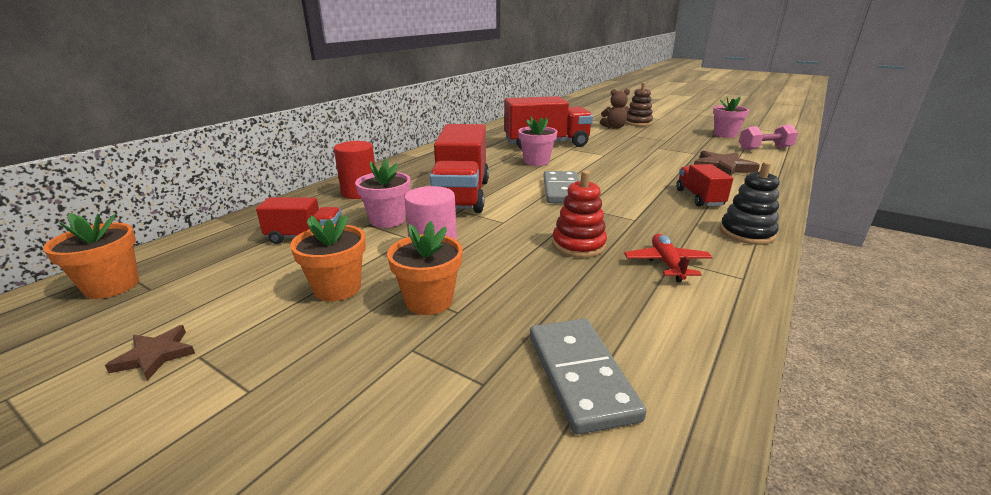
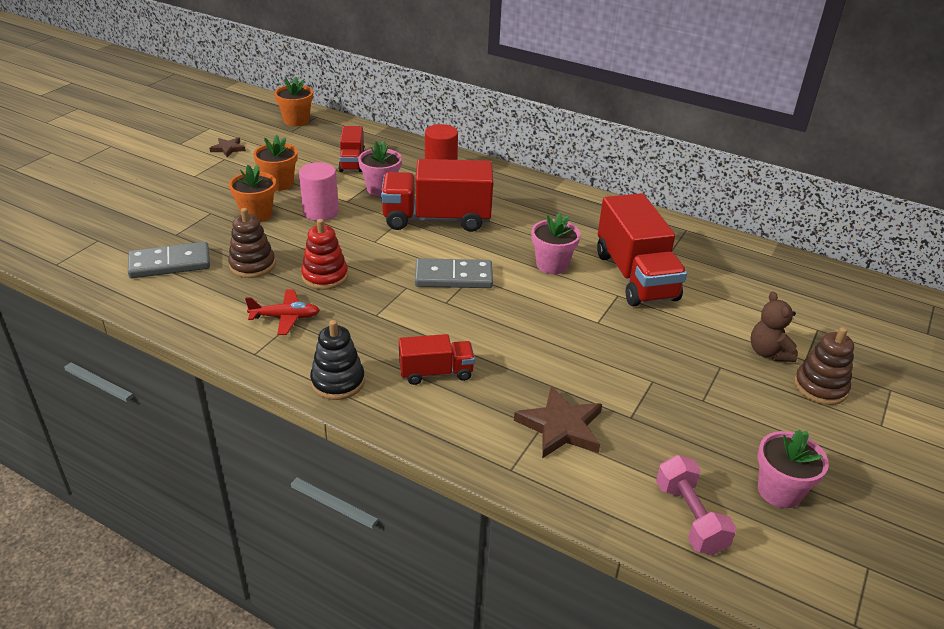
camera: 85 degrees right, 10 degrees up
(566, 293) = (252, 265): none -> brown stacking toy

